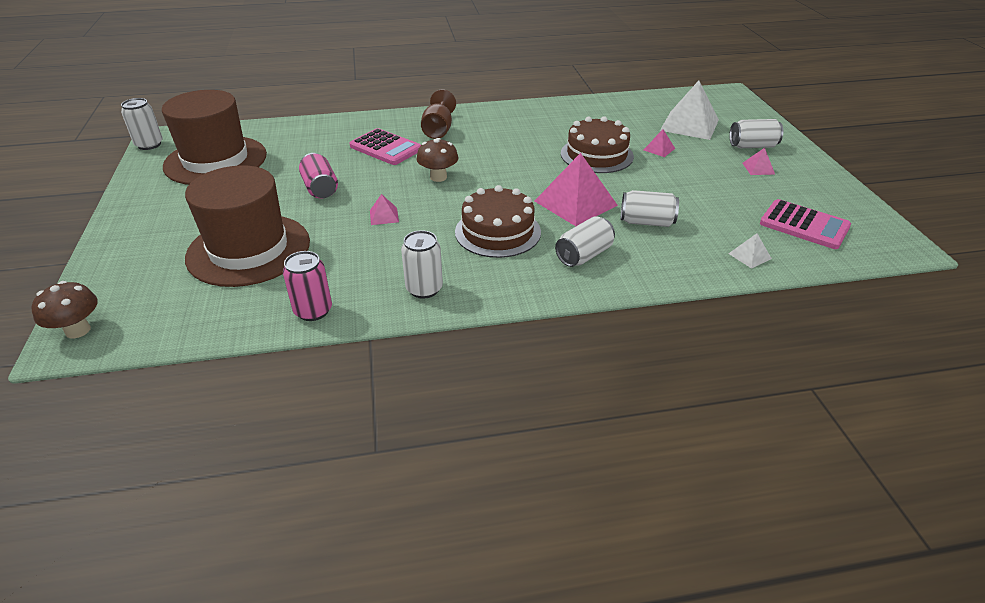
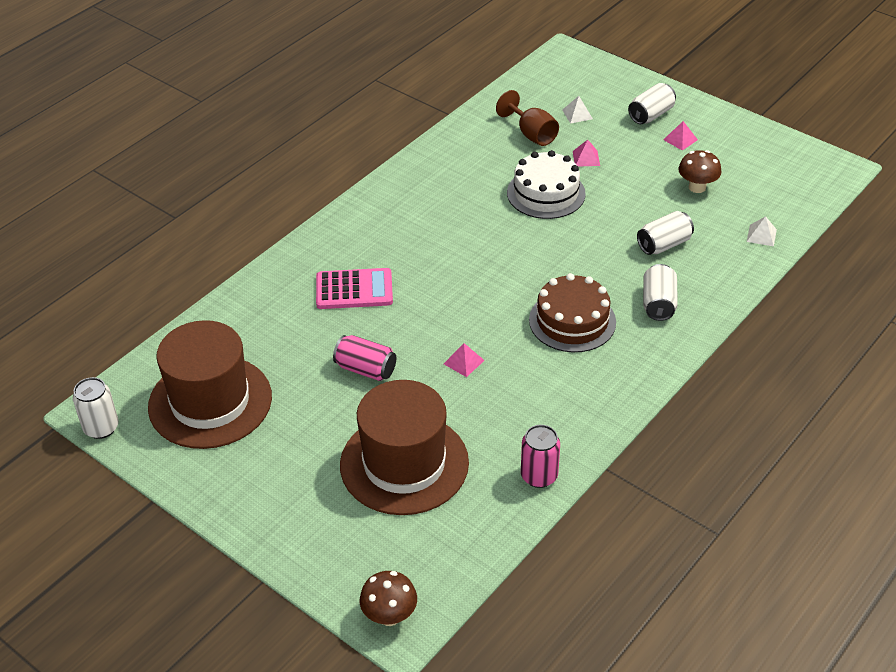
camera: 40 degrees left, 5 degrees up
(424, 289) = (589, 405): white can -> none
(438, 130) = (371, 240): brown goblet -> brown goblet (531, 134)
(438, 177) = (450, 295): brown mushroom -> brown mushroom (697, 187)
(575, 203) = (592, 256): pink pyramid -> none
(596, 155) = (546, 193): brown cake -> white cake
(689, 125) = (577, 114): white pyramid -> white pyramid, size x0.45
(804, 225) = (766, 184): pink calculator -> none

